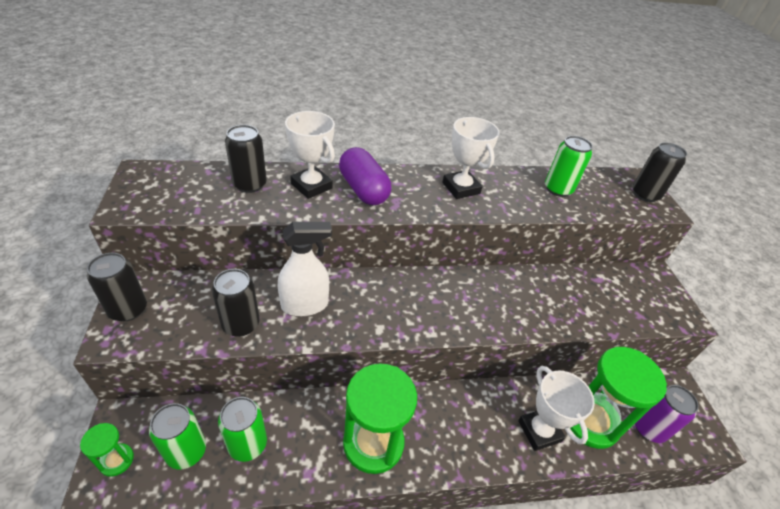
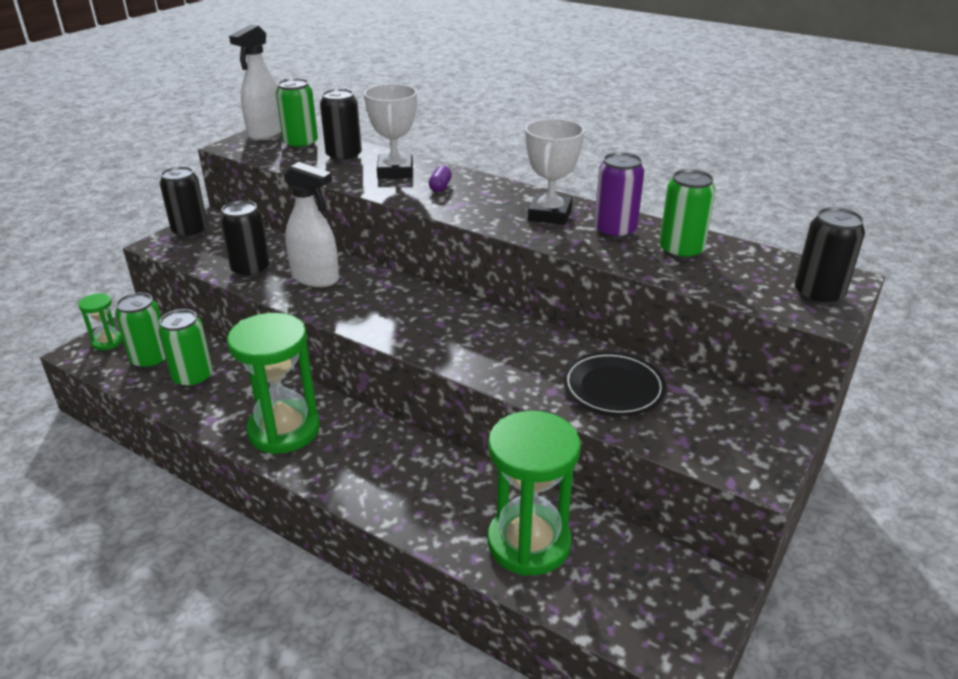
camera: 45 degrees right, 10 degrees down
(139, 181) = (266, 133): none -> white spray bottle
(192, 183) = (301, 144): none -> green can
(363, 190) = (440, 187): purple capsule -> purple capsule, size x0.44
(539, 431) = (454, 514): white trophy -> none
(574, 297) = (613, 388): none -> black plate
(648, 428) = (601, 594): purple can -> purple can (614, 231)

